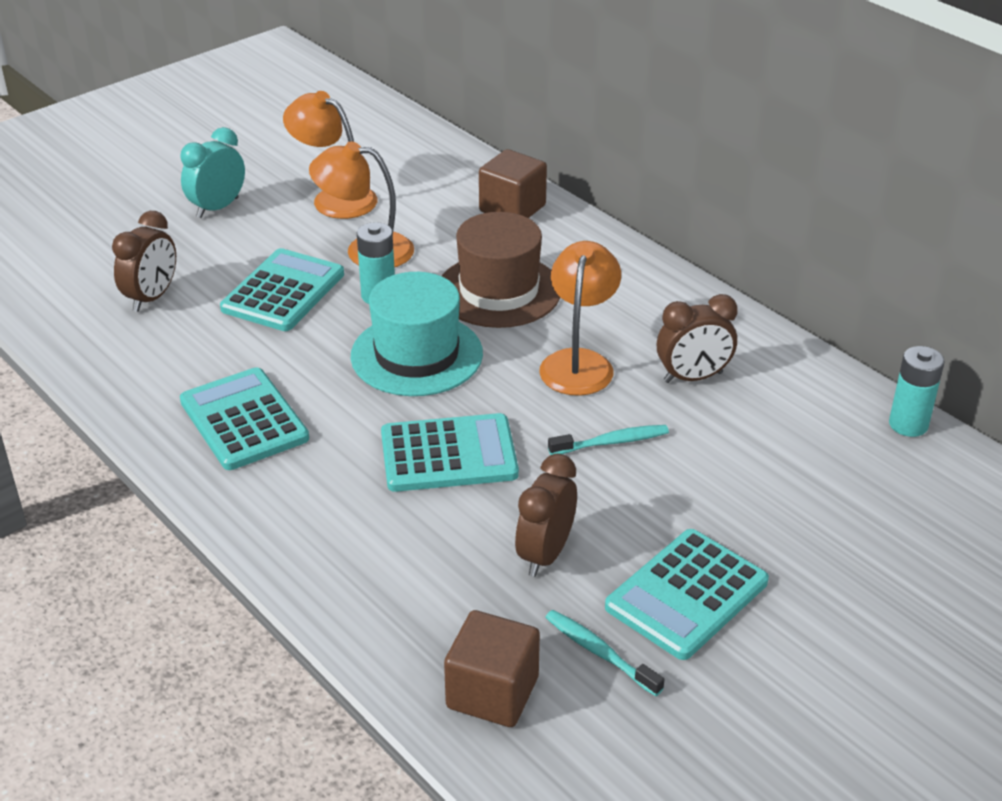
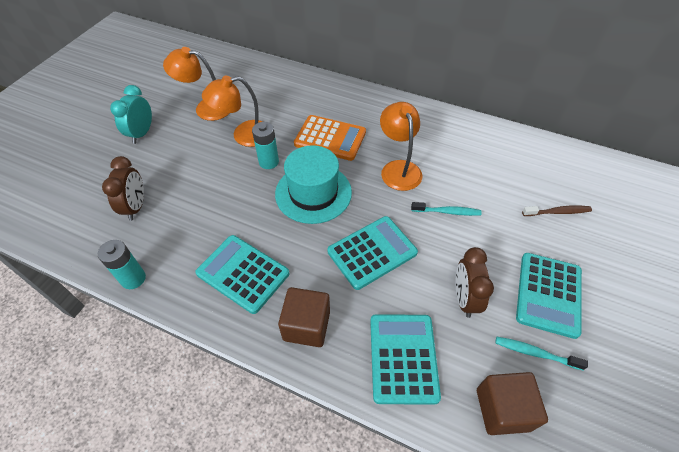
camera: 25 degrees left, 15 degrees up
(283, 291) = (213, 177): turquoise calculator -> turquoise calculator (403, 358)
(499, 291) = (330, 138): brown hat -> orange calculator
(512, 208) = (305, 87): brown cube -> brown cube (306, 326)
(612, 442) = (447, 212): turquoise toothbrush -> turquoise toothbrush turned 45 degrees clockwise
(693, 377) = (457, 158): brown clock -> none
(805, 500) = (558, 212): none -> brown toothbrush
(908, 424) = (568, 151): turquoise battery -> turquoise battery (133, 278)

